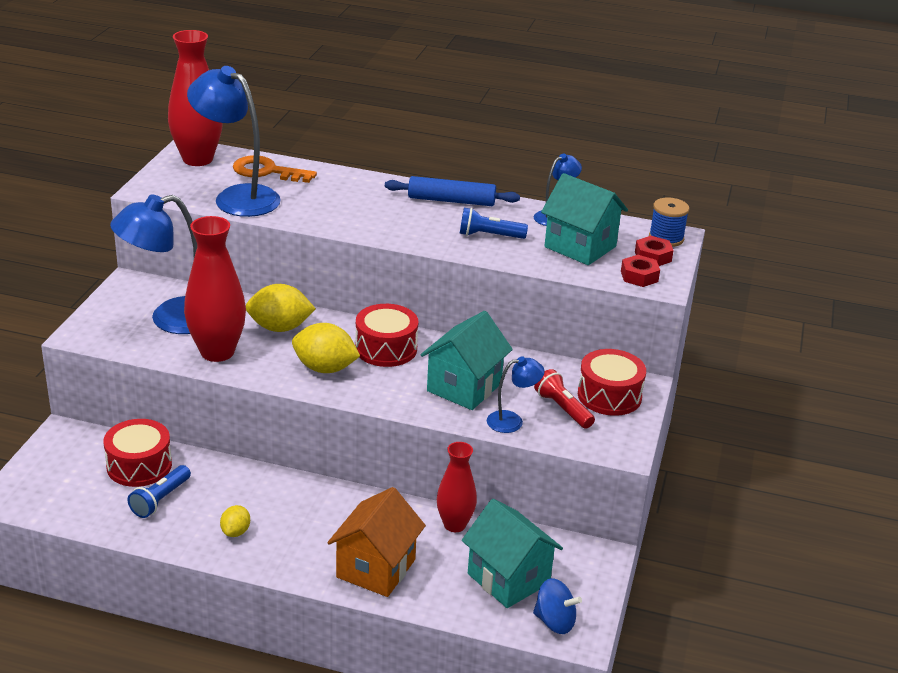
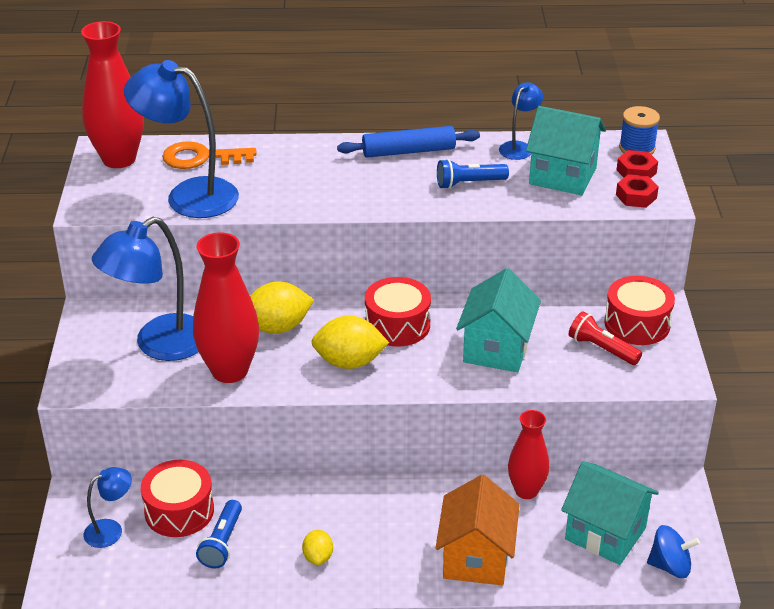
camera: 15 degrees left, 5 degrees up
(512, 421) = (562, 374): blue lamp -> blue lamp (111, 530)

